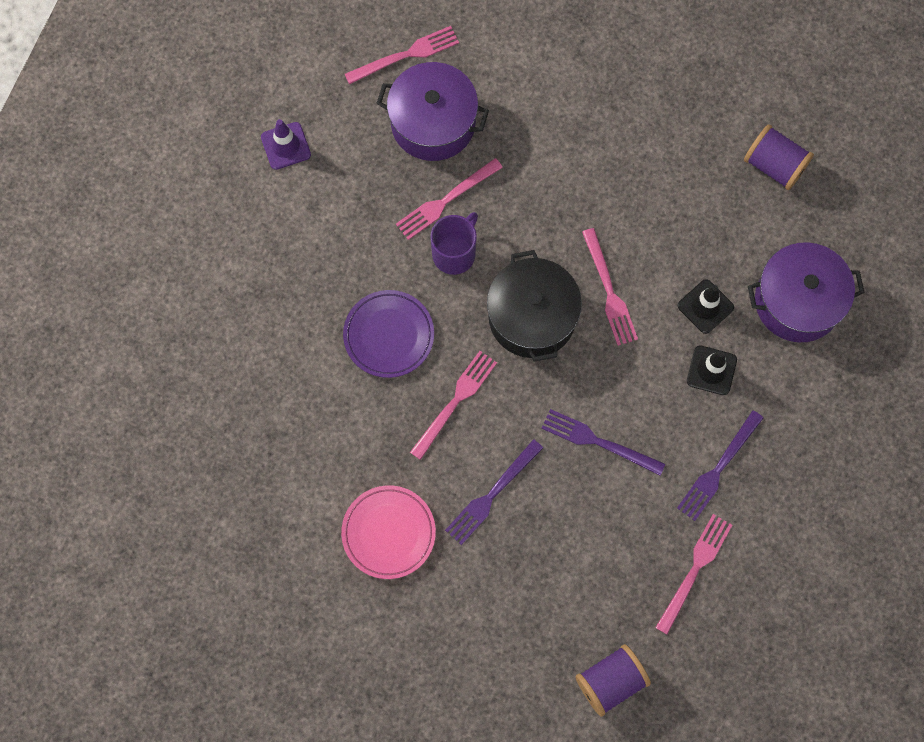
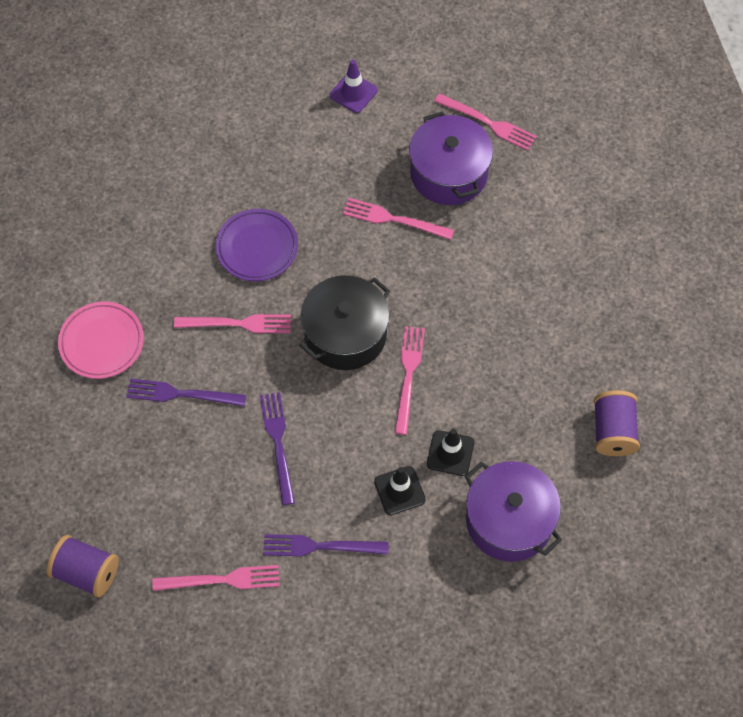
camera: 55 degrees right, 10 degrees down
(454, 253) = (356, 251): purple mug -> none
(609, 291) = (408, 375): pink fork -> pink fork turned 150 degrees clockwise

